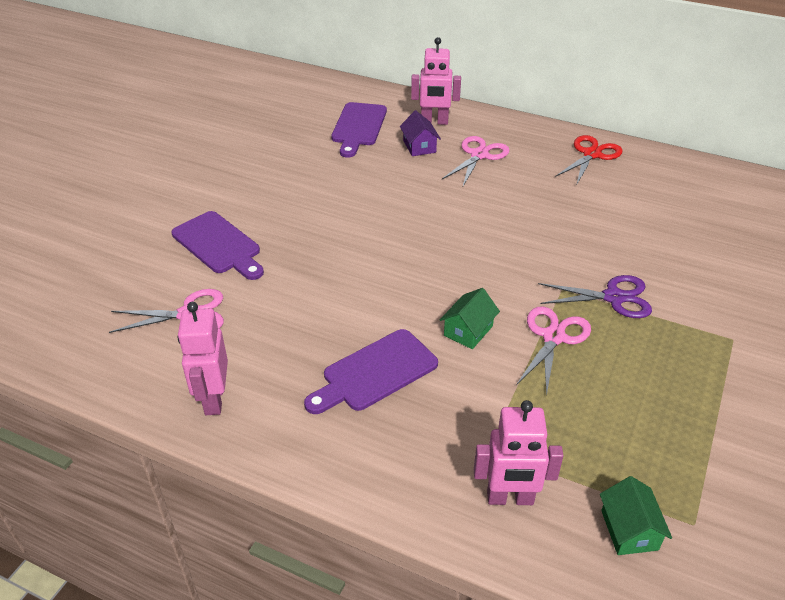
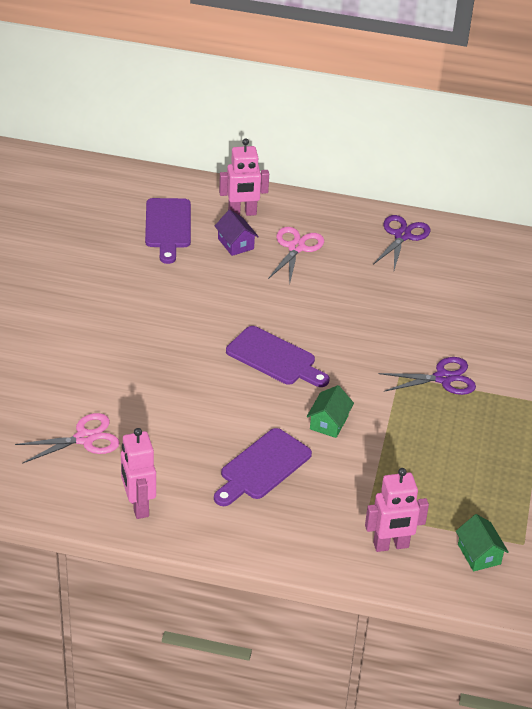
camera: 15 degrees left, 0 degrees up
(219, 245) = (82, 370): purple cutting board -> purple cutting board (274, 358)
(553, 337) = (400, 419): pink scissors -> none
(592, 154) = (402, 236): red scissors -> purple scissors

